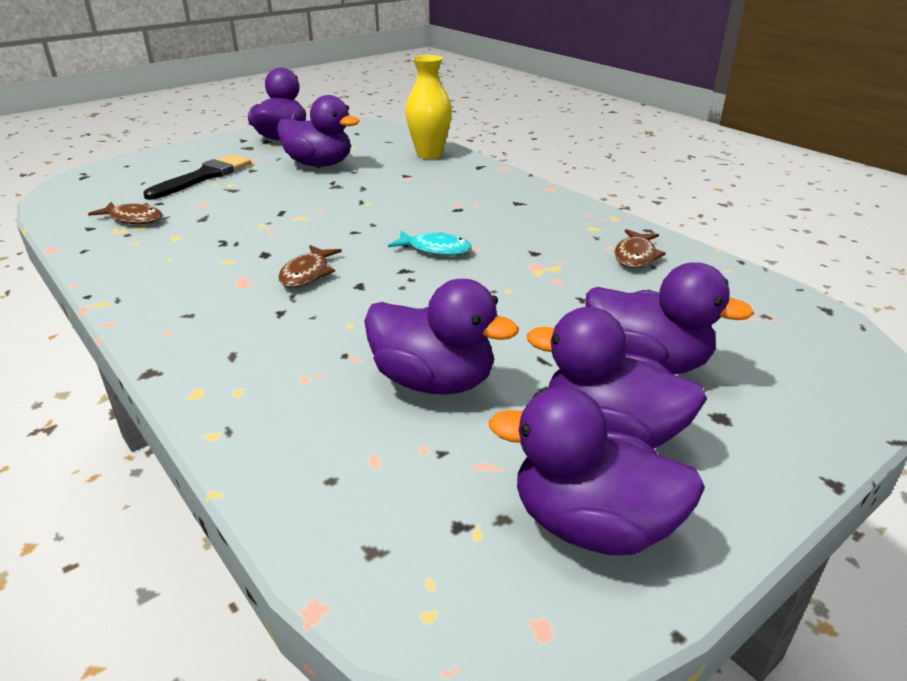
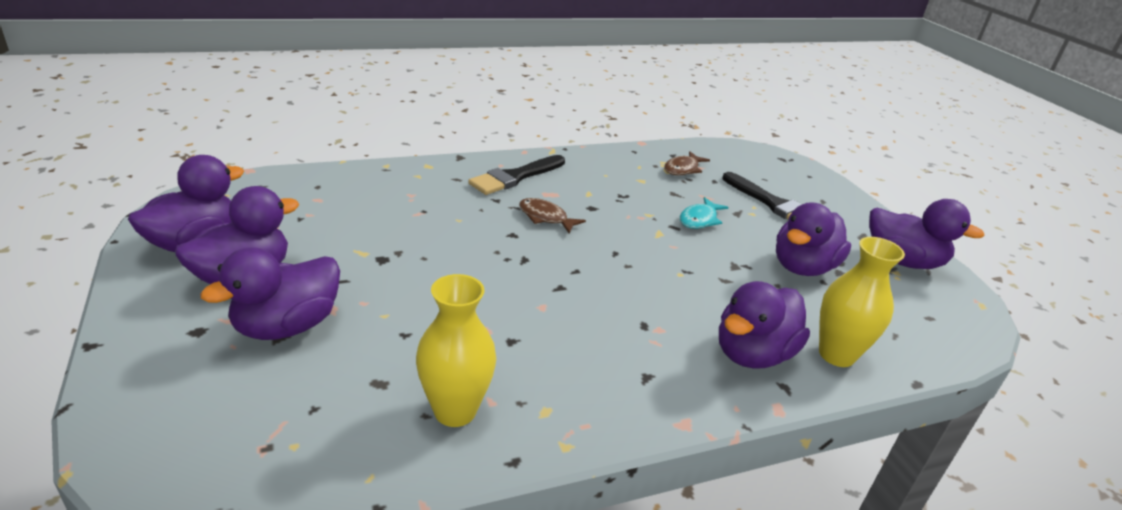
camera: 105 degrees right, 0 degrees up
(205, 312) = (515, 177): none -> black brush
(434, 381) = (363, 232): purple duck -> purple duck (752, 354)
(435, 249) = (553, 284): turquoise fish -> turquoise fish (699, 219)
(635, 256) = (455, 411): brown fish -> yellow vase

